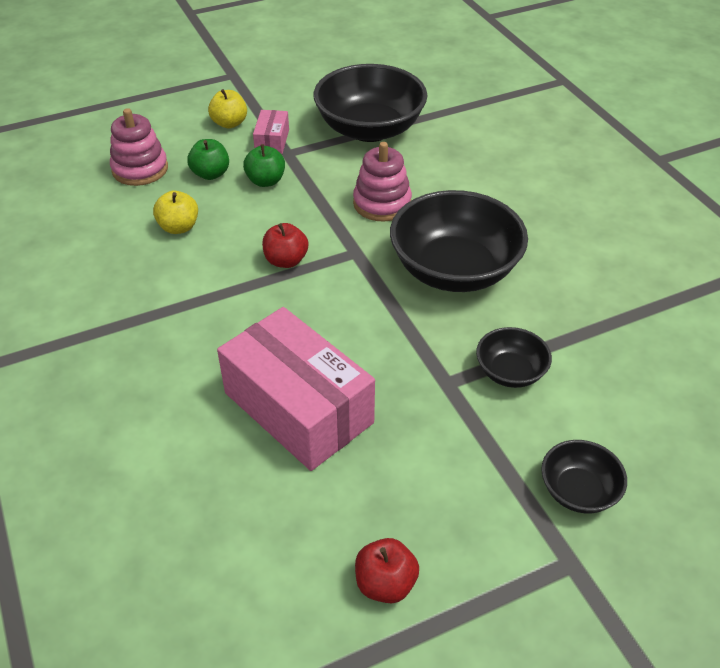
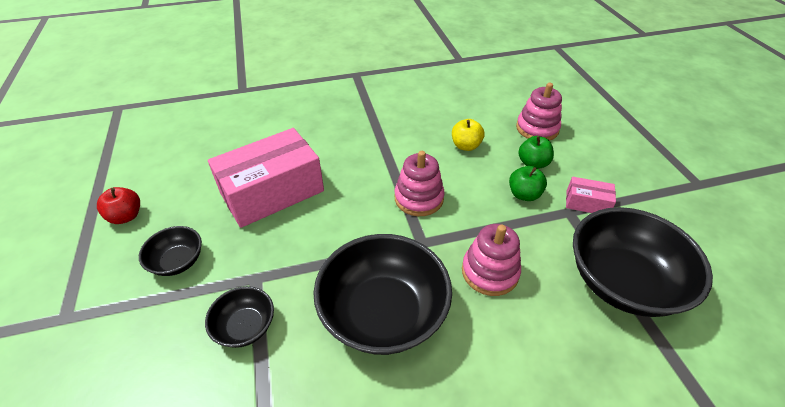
camera: 100 degrees right, 0 degrees up
(229, 123) = (611, 177): yellow apple -> none
(286, 261) = (419, 198): red apple -> pink stacking toy
(578, 491) = (110, 342): black bowl -> black bowl (178, 261)

